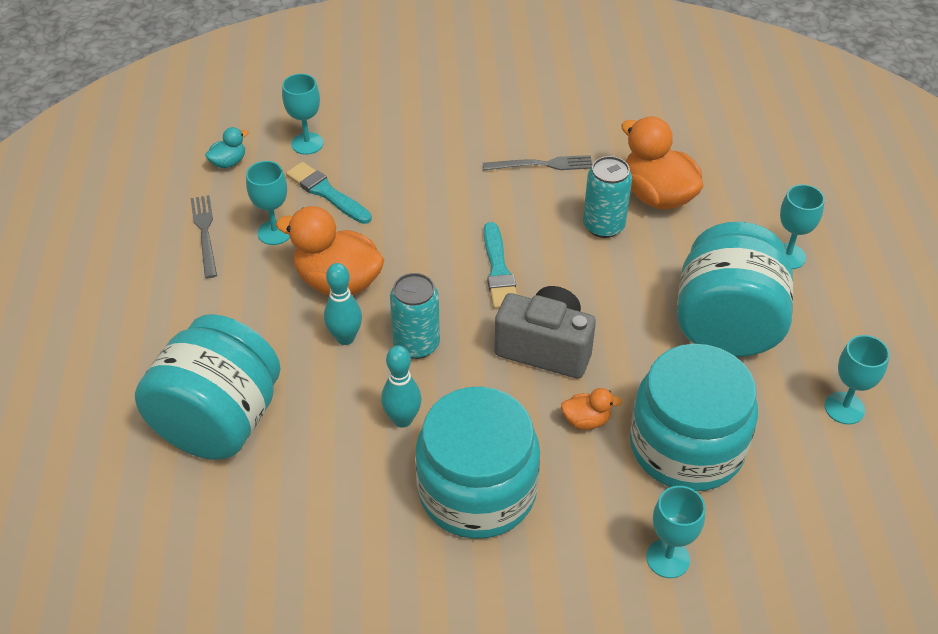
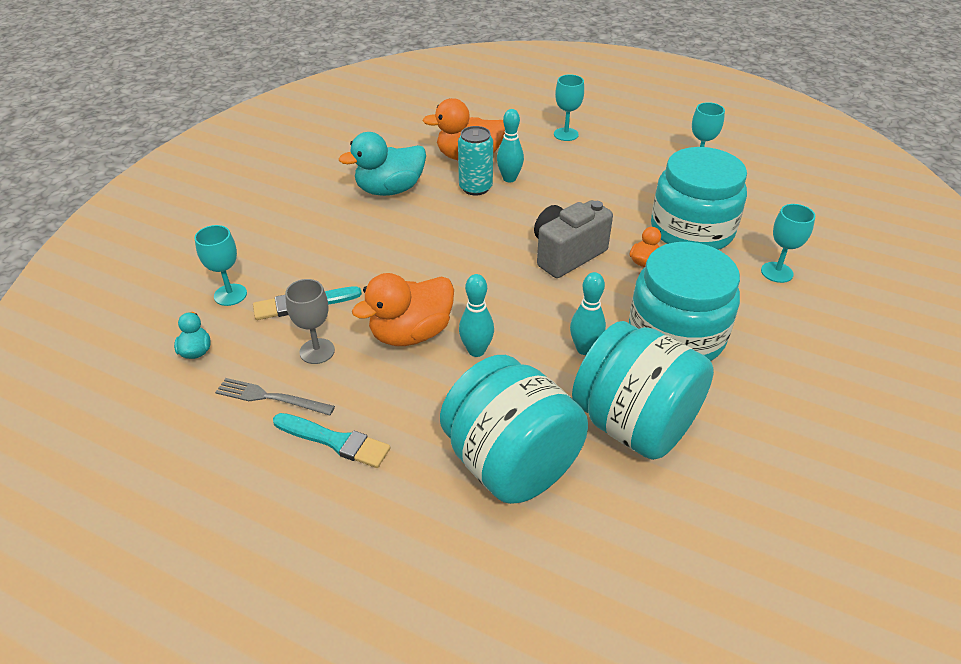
camera: 60 degrees left, 5 degrees down
(275, 232) = (317, 351): turquoise goblet -> grey goblet
(416, 344) = (514, 314): turquoise can -> none
(498, 271) = (475, 247): turquoise brush -> turquoise brush (335, 441)
(542, 165) = (390, 190): grey fork -> turquoise duck
(646, 245) = (509, 178): none -> turquoise bowling pin
(726, 325) = (603, 177): turquoise jar -> turquoise jar (634, 424)

